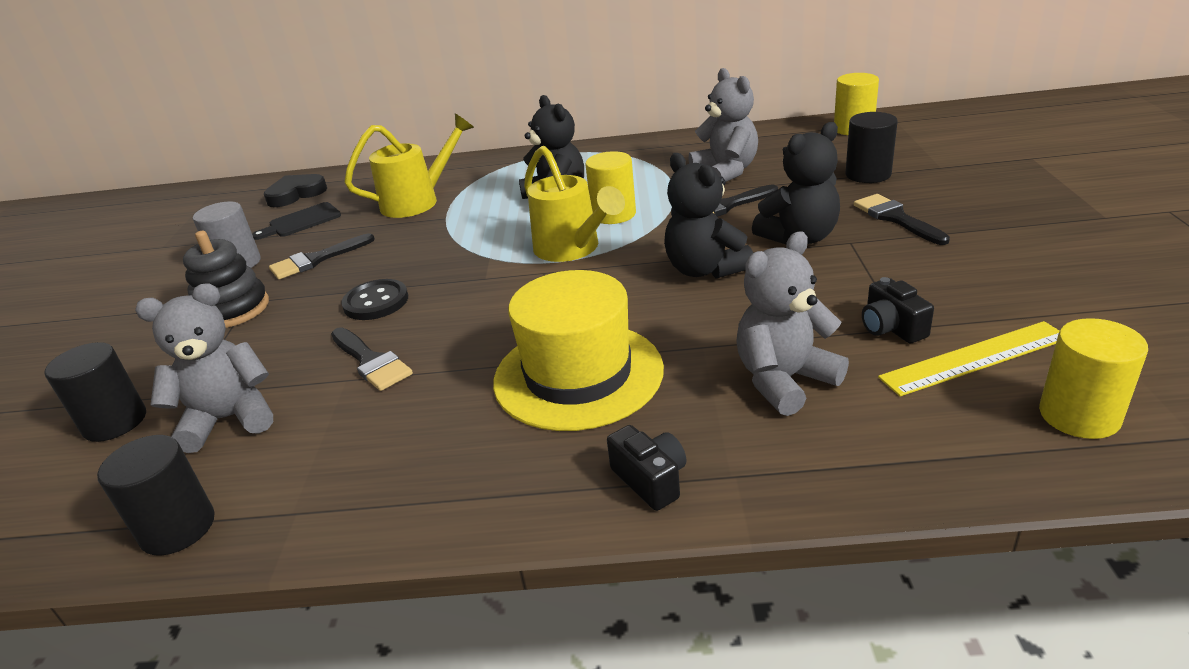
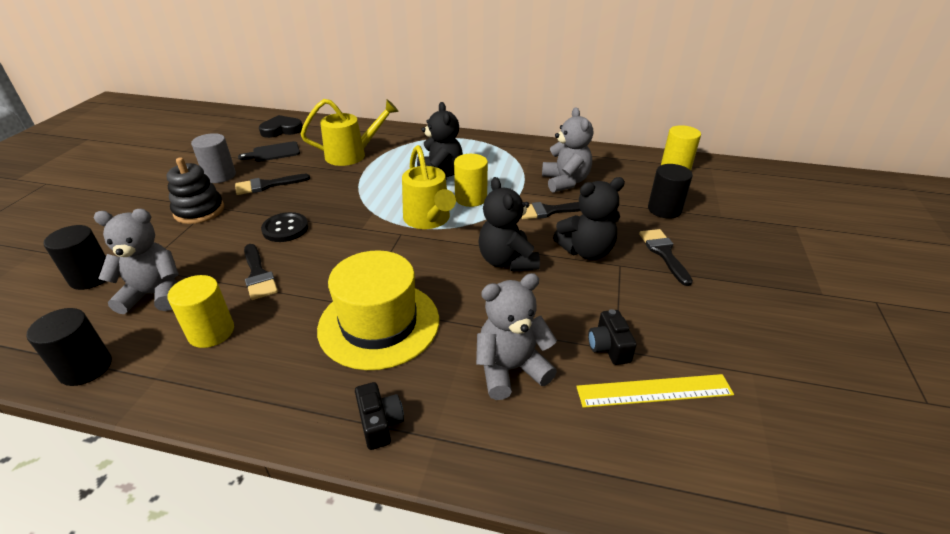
camera: 10 degrees right, 5 degrees up
(1079, 415) = (703, 464): yellow cylinder -> yellow cylinder (211, 332)

